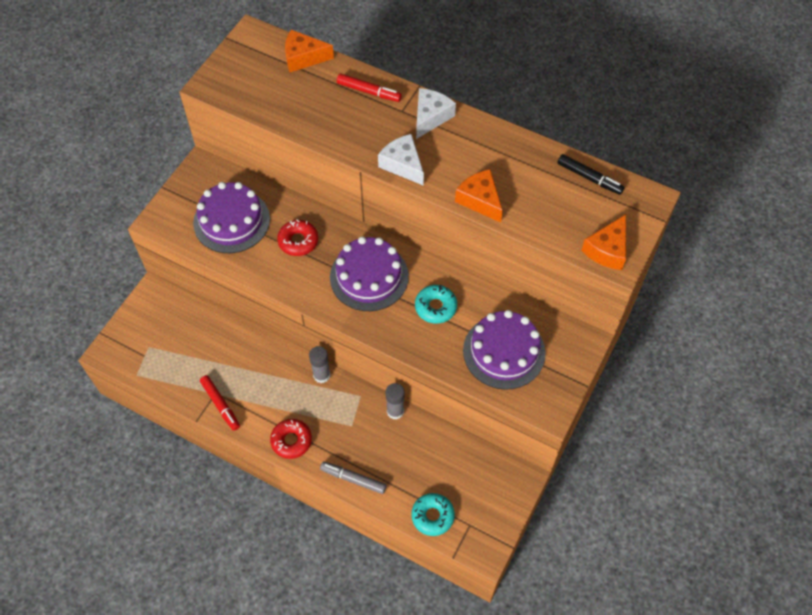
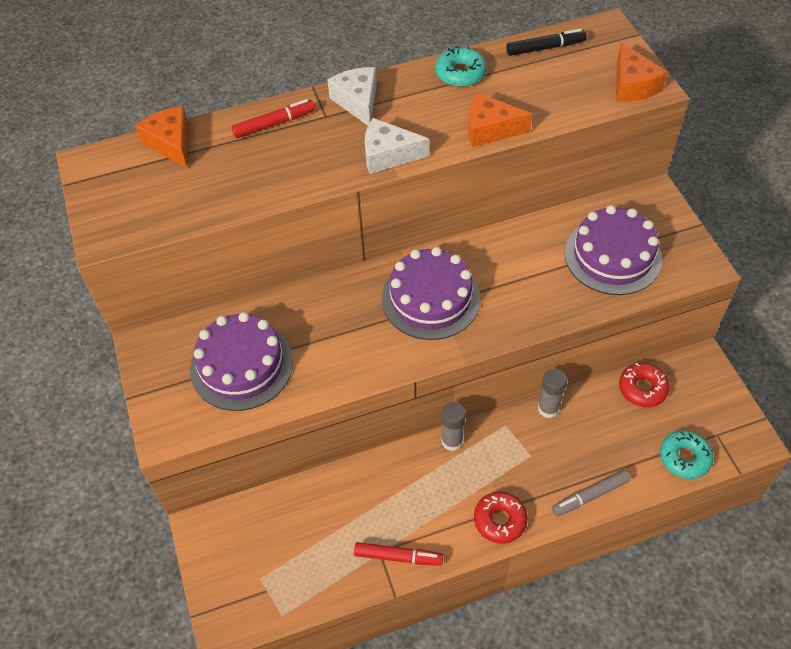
camera: 45 degrees left, 5 degrees down
(298, 241) = (329, 326): red donut -> red donut (642, 388)
(303, 57) = (171, 143): orange cheese -> orange cheese turned 105 degrees clockwise
(435, 307) = (516, 272): turquoise donut -> turquoise donut (460, 73)

